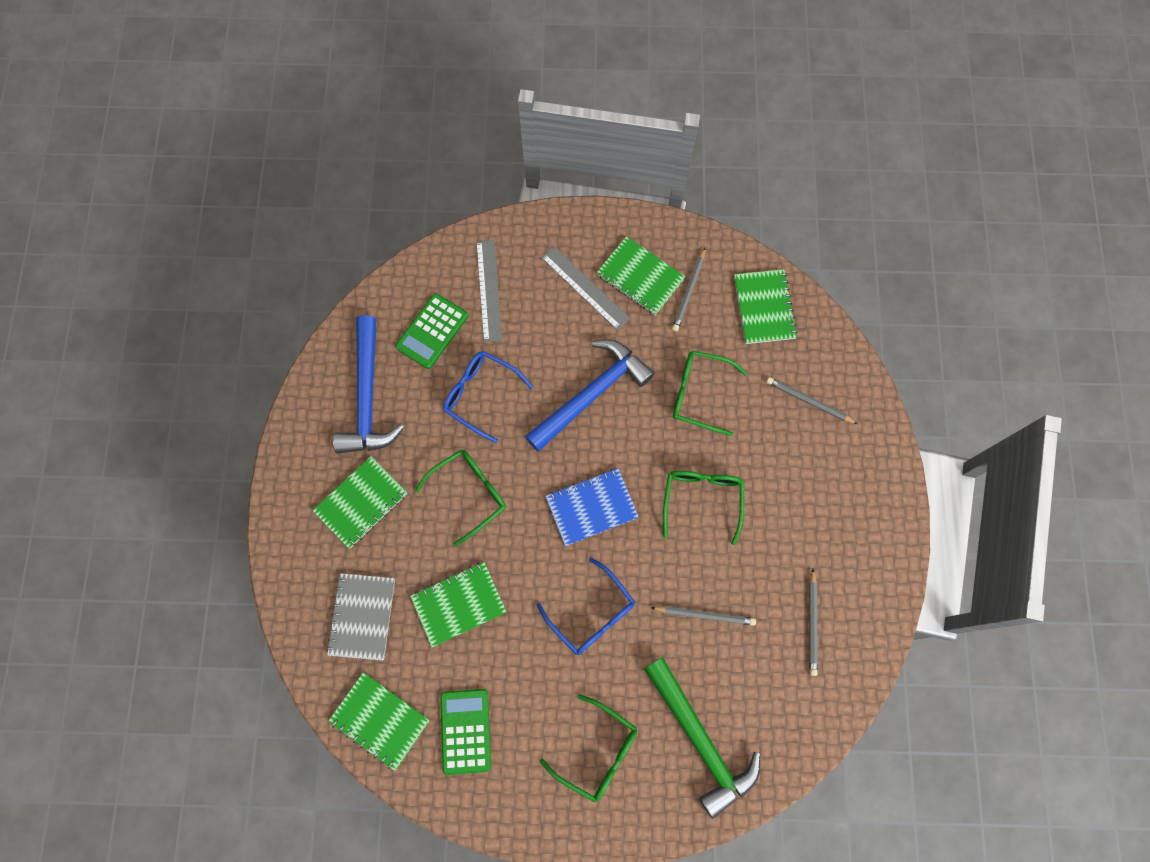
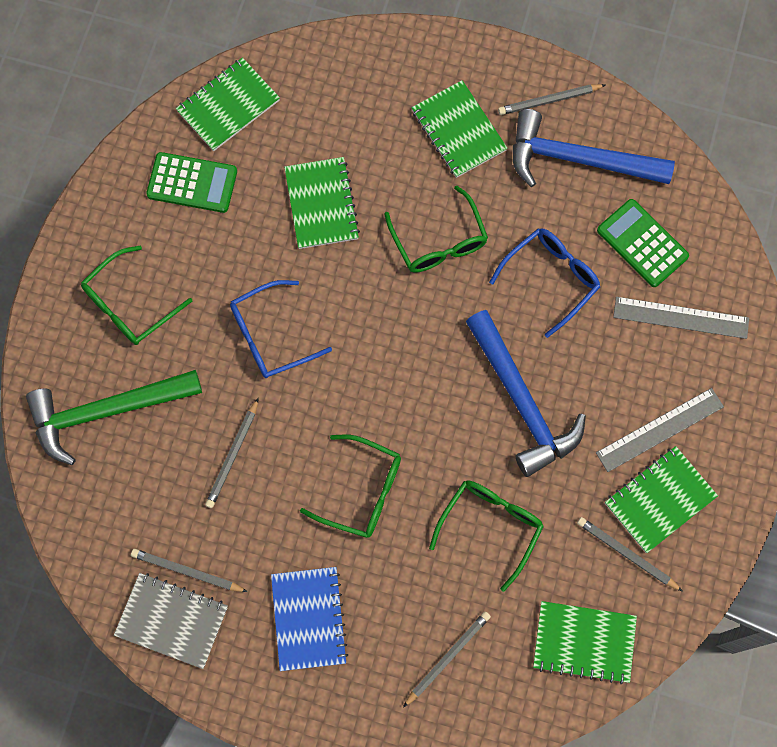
camera: 105 degrees right, 0 degrees up
(316, 433) = (549, 100): none -> grey pencil
(362, 616) = (337, 109): grey notebook -> grey notebook (172, 620)
(591, 507) = (387, 366): blue notebook -> blue notebook (309, 619)

